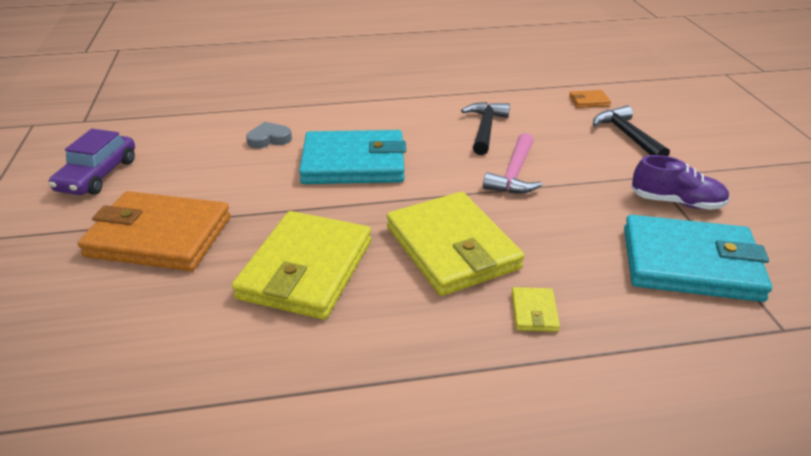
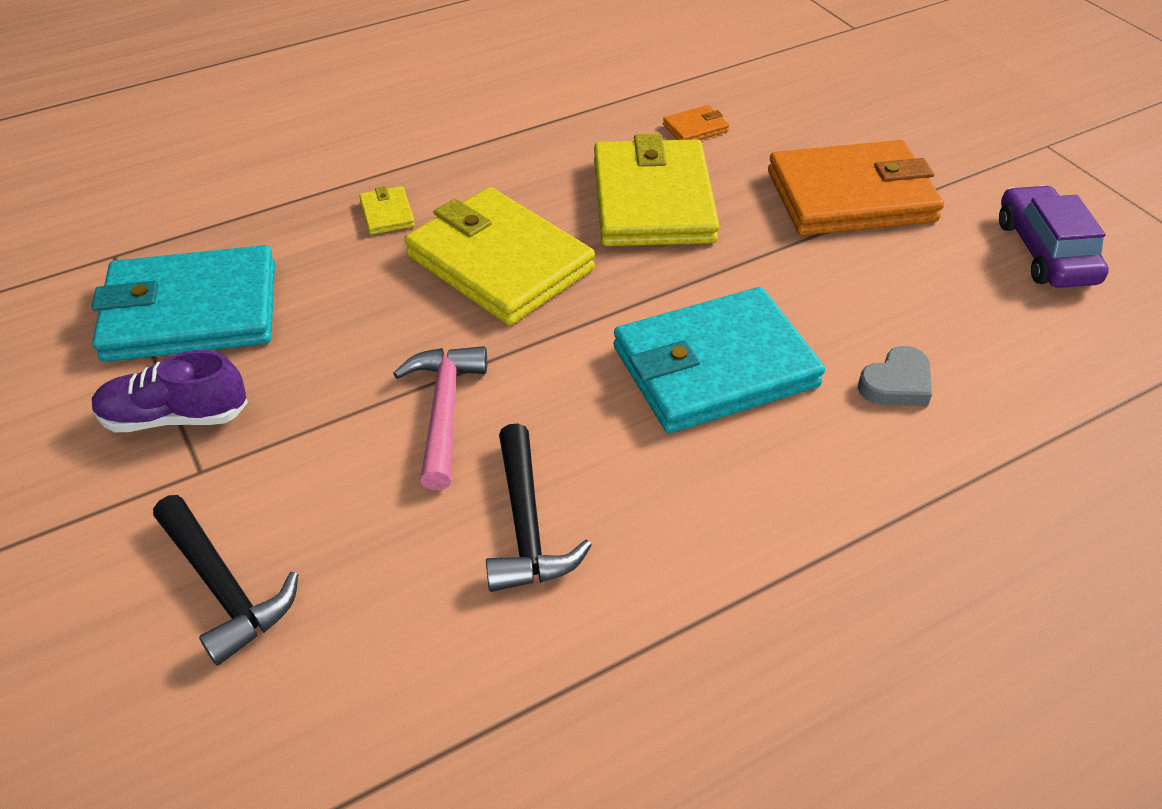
camera: 160 degrees right, 10 degrees up
(589, 101) = (298, 720): orange wallet -> orange wallet (695, 128)

